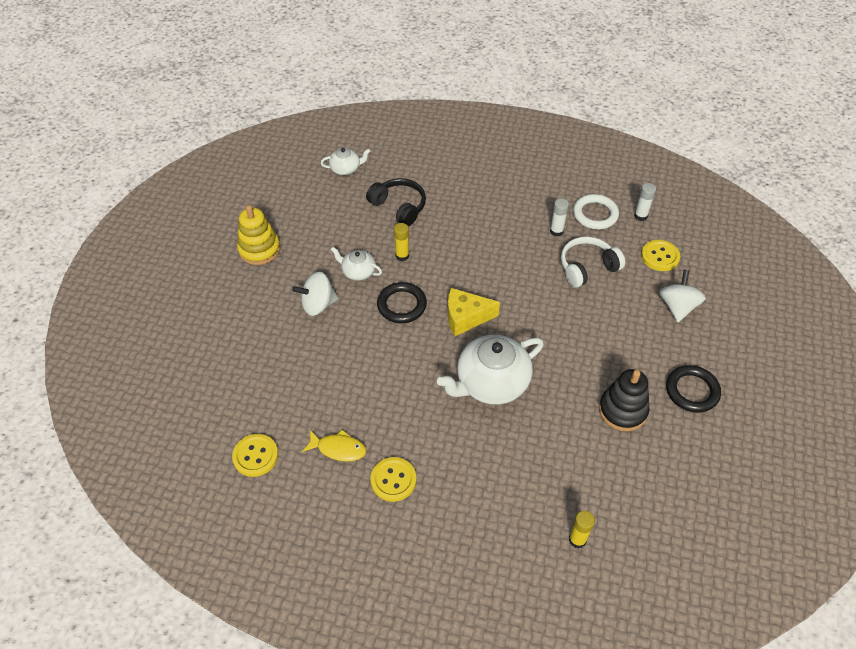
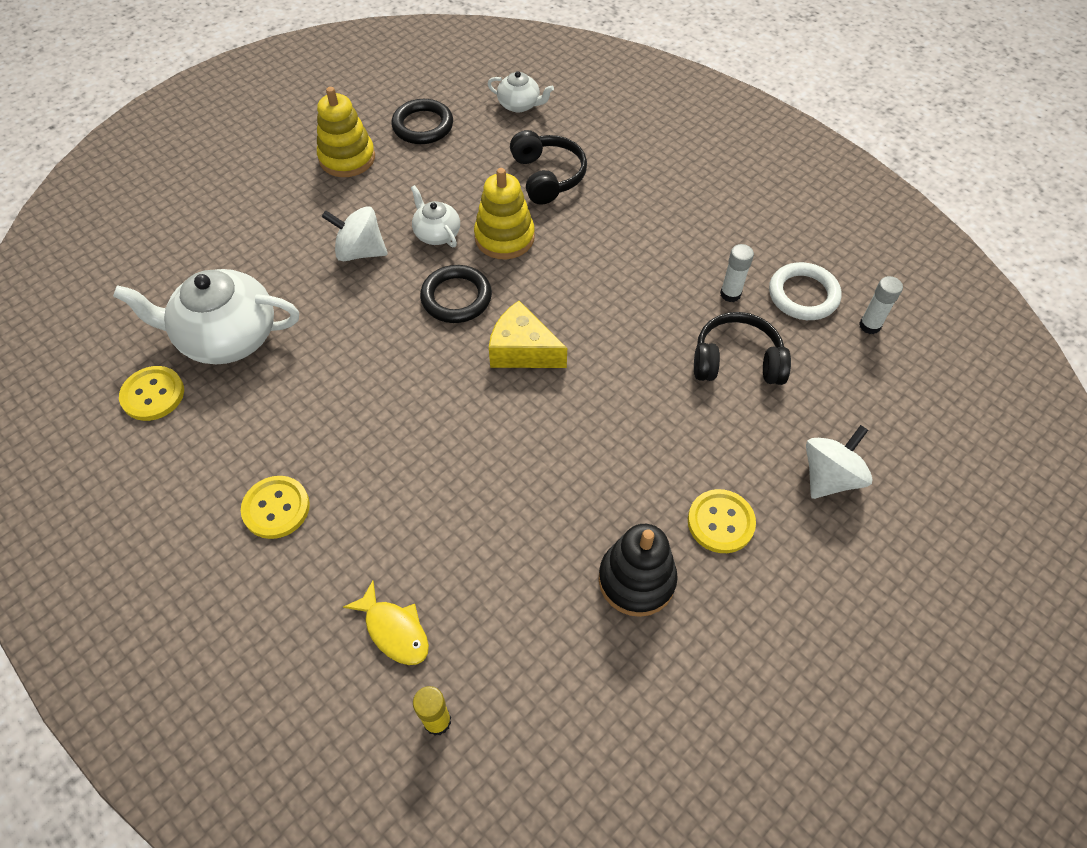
camera: 30 degrees right, 5 degrees up
(338, 448) = (246, 435): yellow fish -> yellow fish (394, 630)
(402, 256) = (504, 237): yellow glue stick -> yellow stacking toy
(491, 383) = (489, 450): white teapot -> white teapot (227, 337)
(587, 267) = (736, 361): white headphones -> black headphones
(660, 256) = (856, 394): yellow button -> yellow button (720, 522)
(692, 391) = (759, 607): black ring -> black ring (423, 126)

